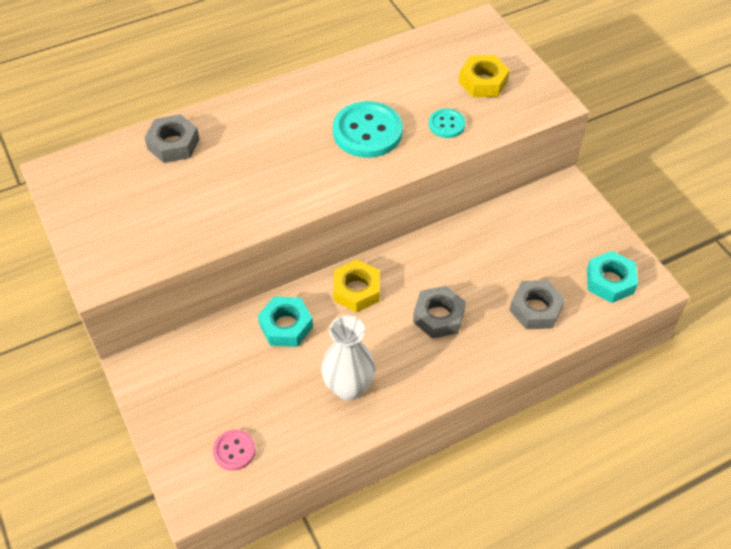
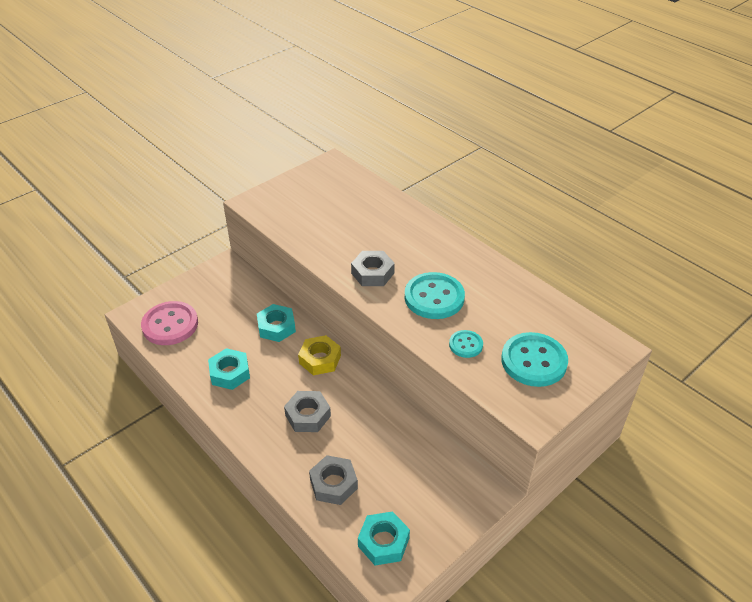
camera: 75 degrees right, 10 degrees down
(173, 144) = (377, 203): grey nut -> grey nut (372, 273)
(234, 451) = (170, 325): pink button -> pink button, size x1.89
(348, 387) = (230, 373): white vase -> turquoise nut
(483, 82) = (533, 361): yellow nut -> turquoise button

